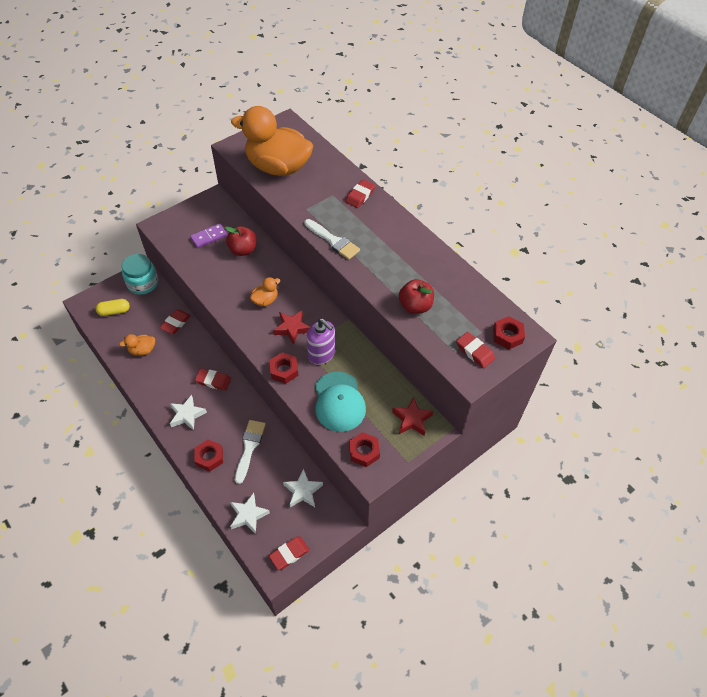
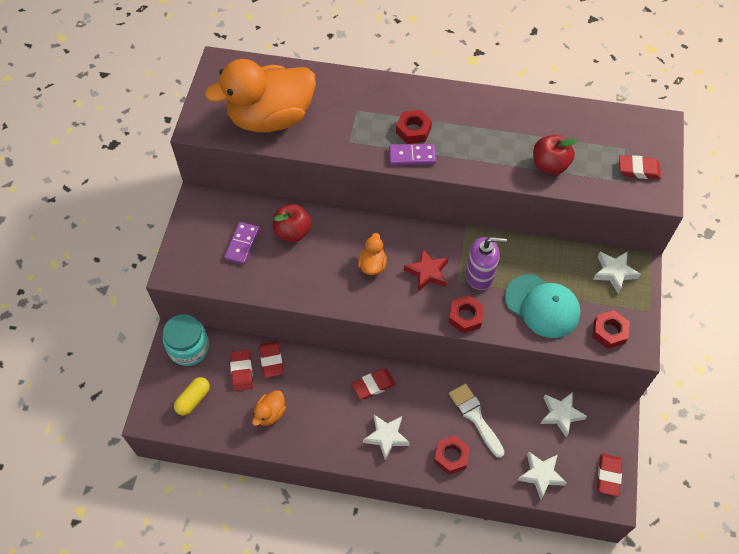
camera: 40 degrees left, 5 degrees up
(333, 241) = (412, 156): white brush -> purple domino
(360, 196) = (383, 93): red eraser -> red eraser (242, 371)
(412, 419) = (614, 272): red star -> white star
(507, 335) = (646, 136): red nut -> red nut (413, 130)

